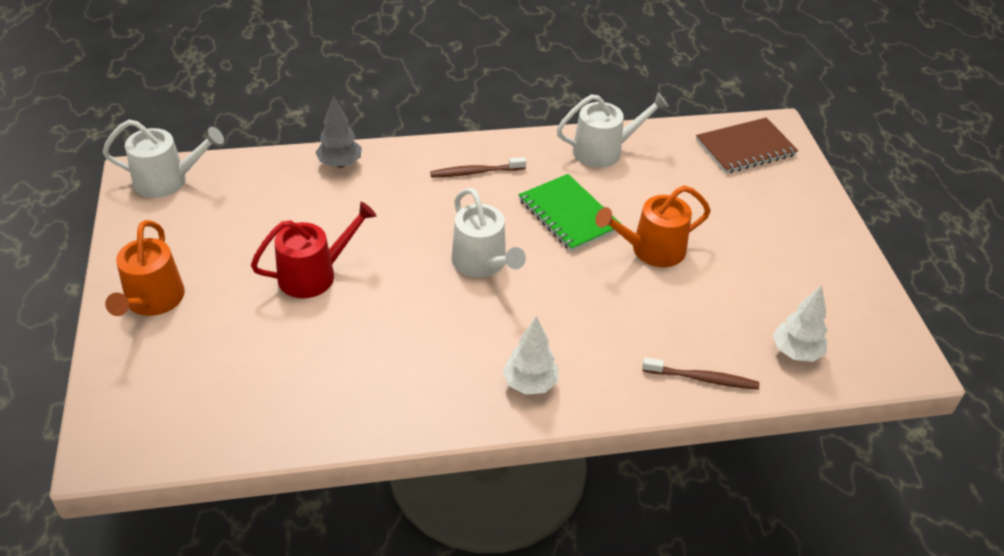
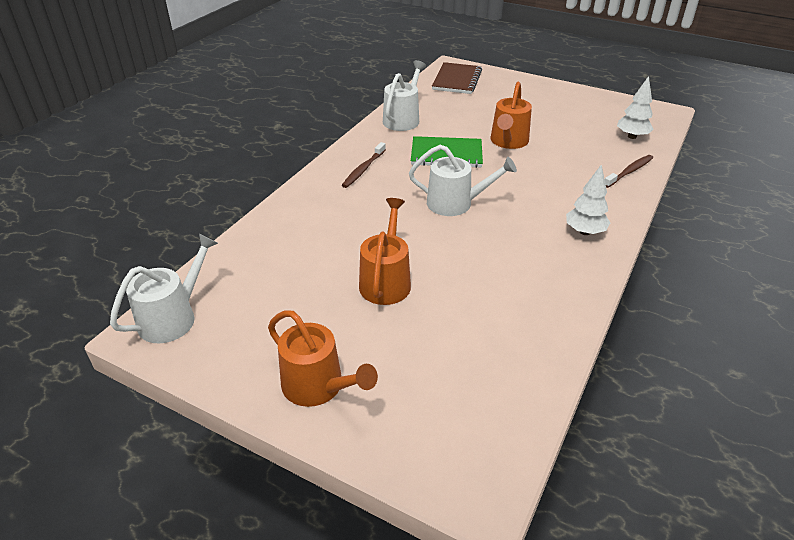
camera: 50 degrees left, 5 degrees down
(314, 274) = (386, 281): red watering can -> orange watering can
(340, 164) = (278, 220): grey tree -> none

